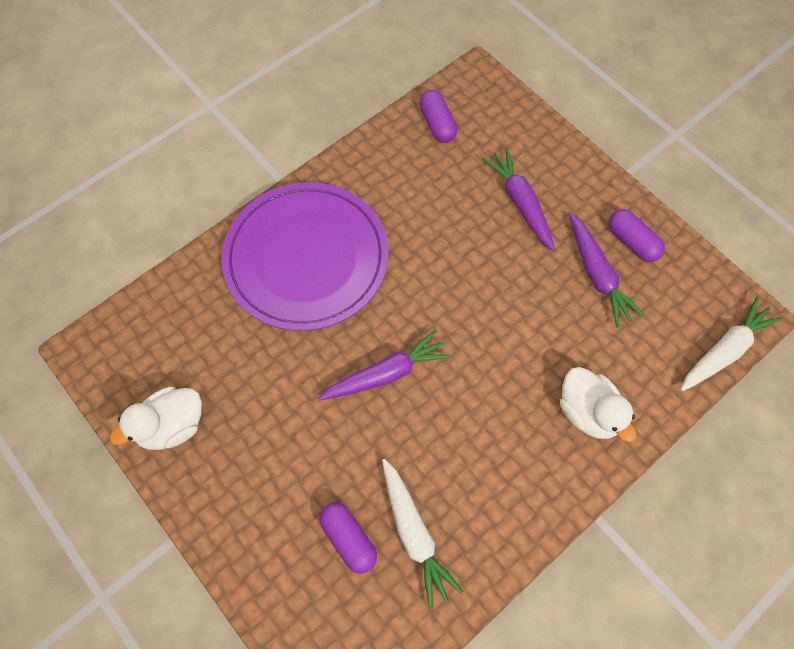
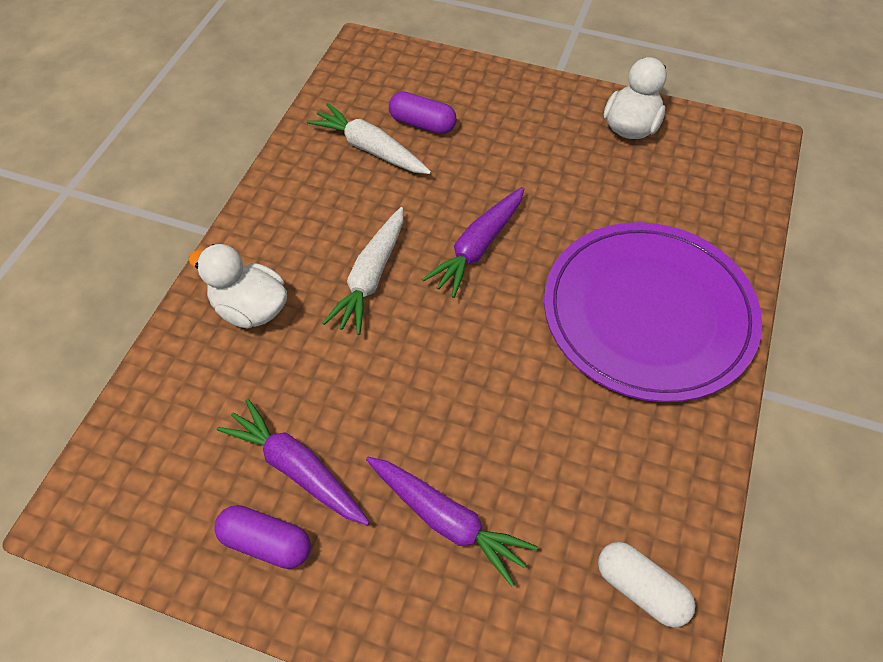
camera: 150 degrees right, 10 degrees down
(437, 124) = (640, 589): purple capsule -> white capsule
(724, 350) = (102, 452): white carrot -> white carrot (371, 277)

